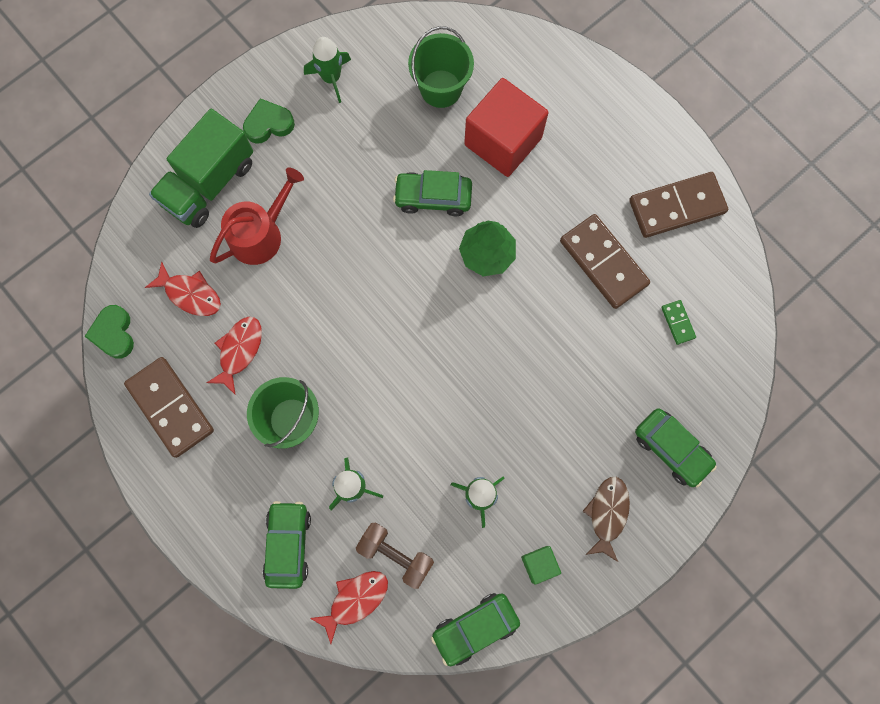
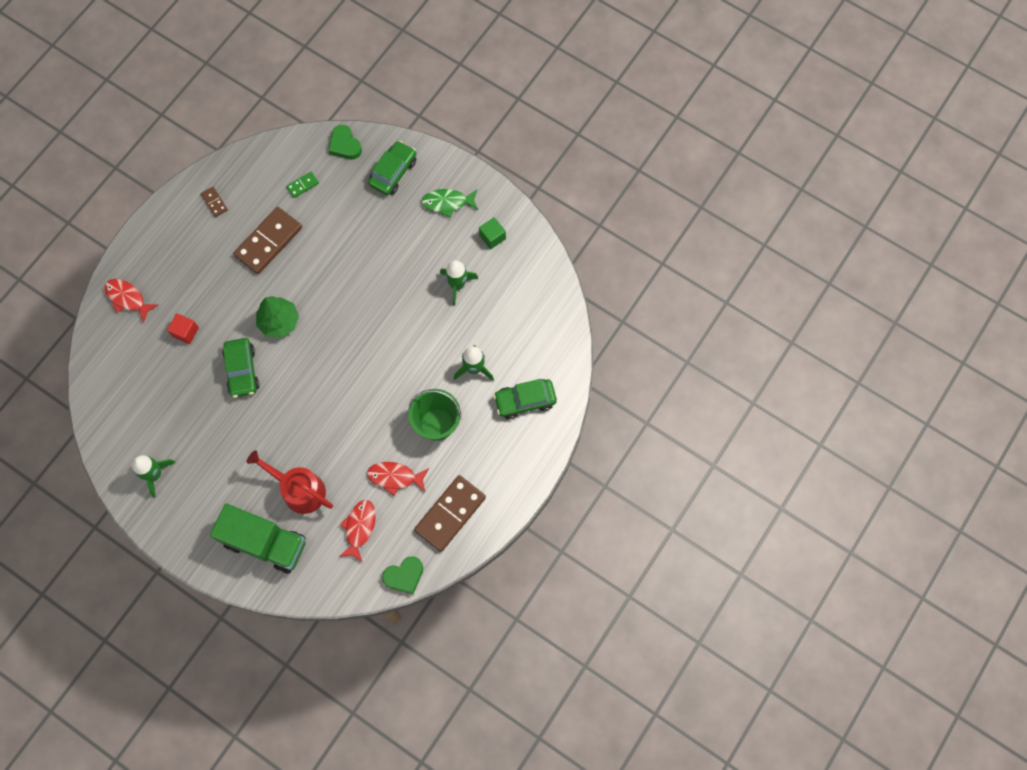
camera: 105 degrees left, 5 degrees down
(268, 124) = (205, 511): green heart -> green heart (345, 145)
(355, 600) = (549, 346): red fish -> red fish (127, 298)
(396, 555) = (511, 328): brown dumbbell -> none
(441, 88) = (149, 388): green bucket -> none
(475, 628) = (544, 267): green car -> none
(503, 141) = (185, 332): red cube -> red cube, size x0.45
(607, 514) = (447, 203): brown fish -> green fish
(676, 206) = (214, 202): brown domino -> brown domino, size x0.46

